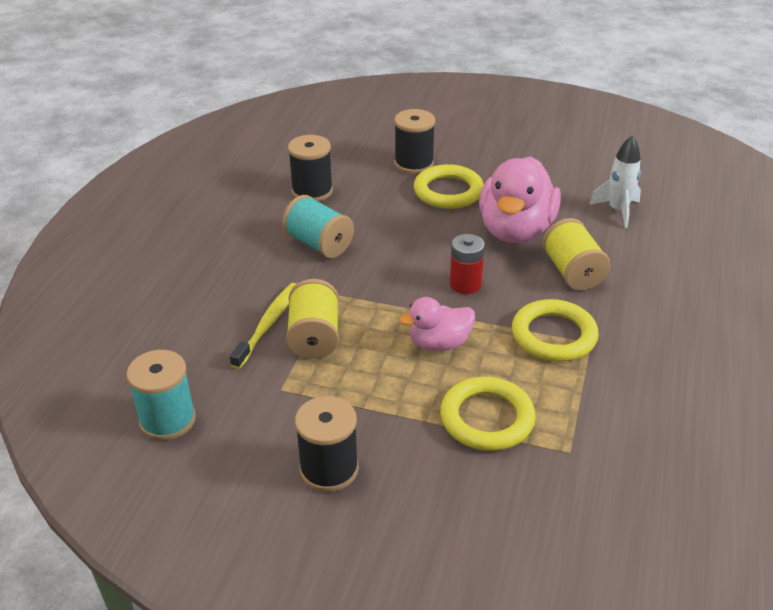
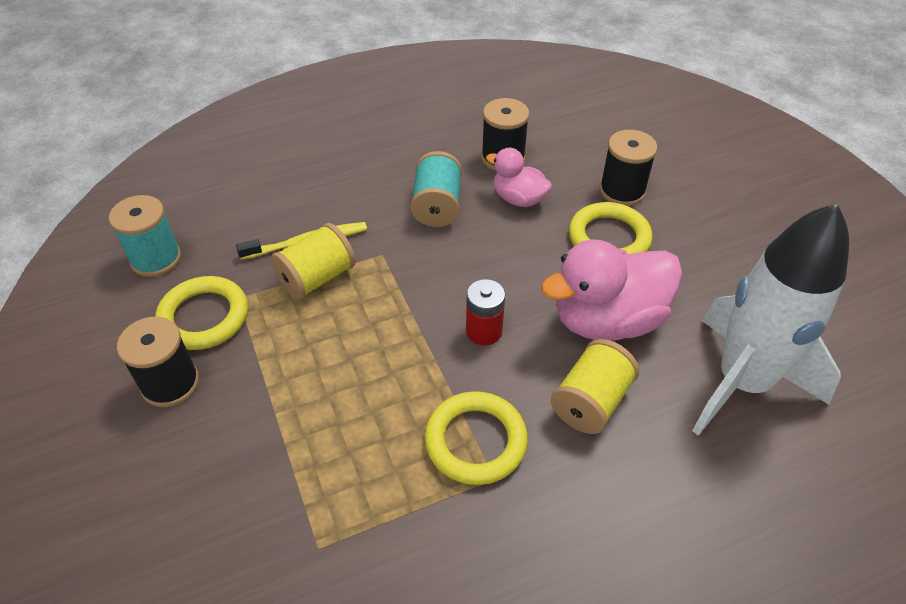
camera: 50 degrees right, 10 degrees up
(439, 343) = (383, 362): pink duck -> pink duck (518, 199)
(487, 418) = (313, 455): yellow ring -> yellow ring (204, 317)
(618, 211) = (742, 382): white rocket -> white rocket, size x2.12

